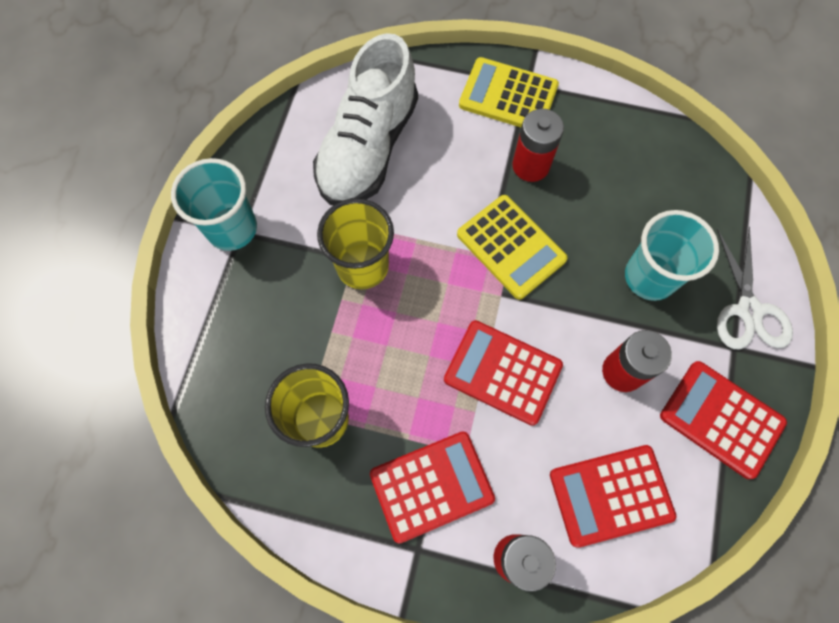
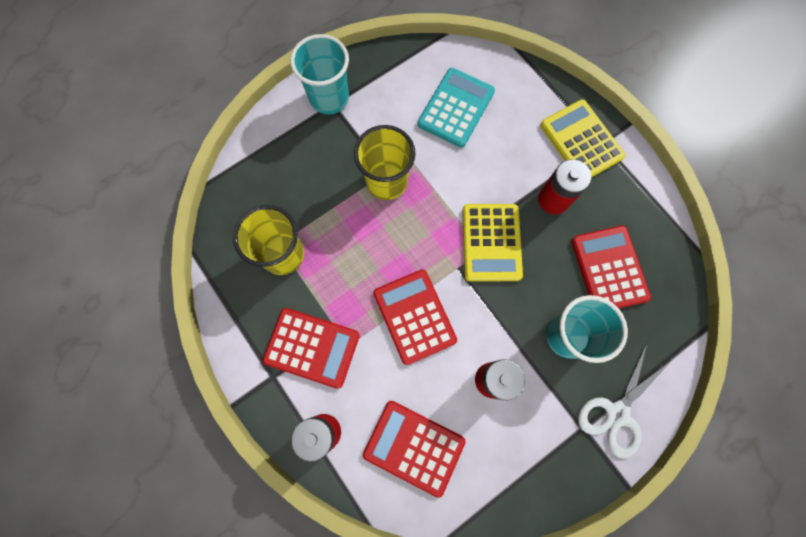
camera: 40 degrees right, 5 degrees up
(368, 148) = (456, 108): white shoe -> turquoise calculator
(721, 419) = (530, 464): red calculator -> red calculator (609, 269)

